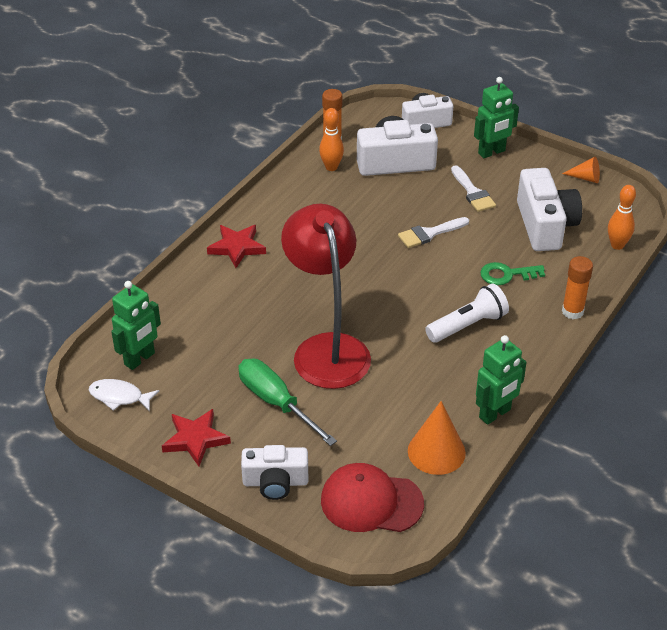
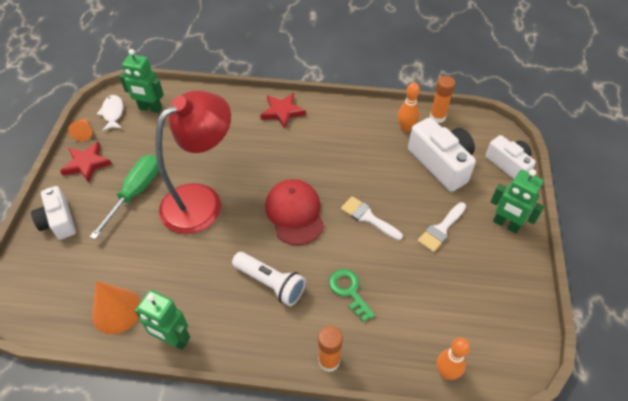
camera: 65 degrees right, 10 degrees up
(371, 502) = (53, 285): red cap -> red cap (295, 213)
(545, 225) = (434, 299): white camera -> none
(585, 178) = (527, 312): orange cone -> orange cone (84, 133)

